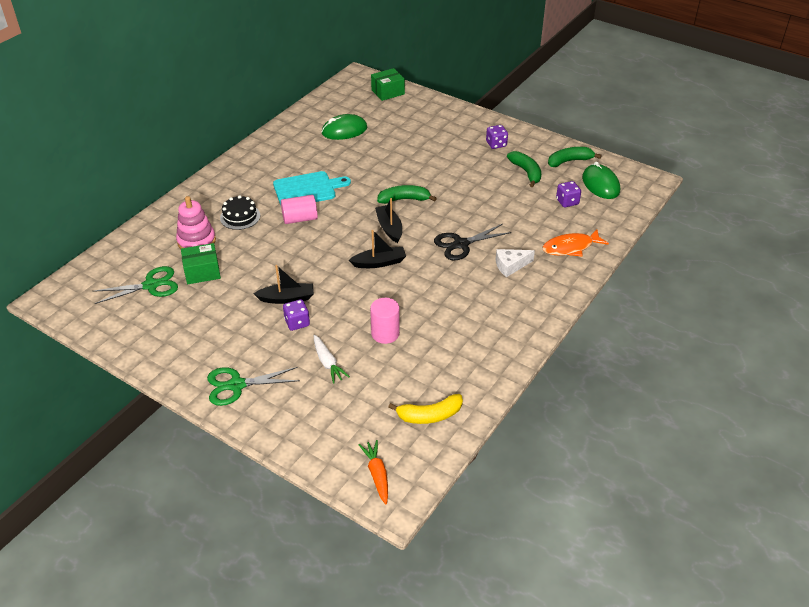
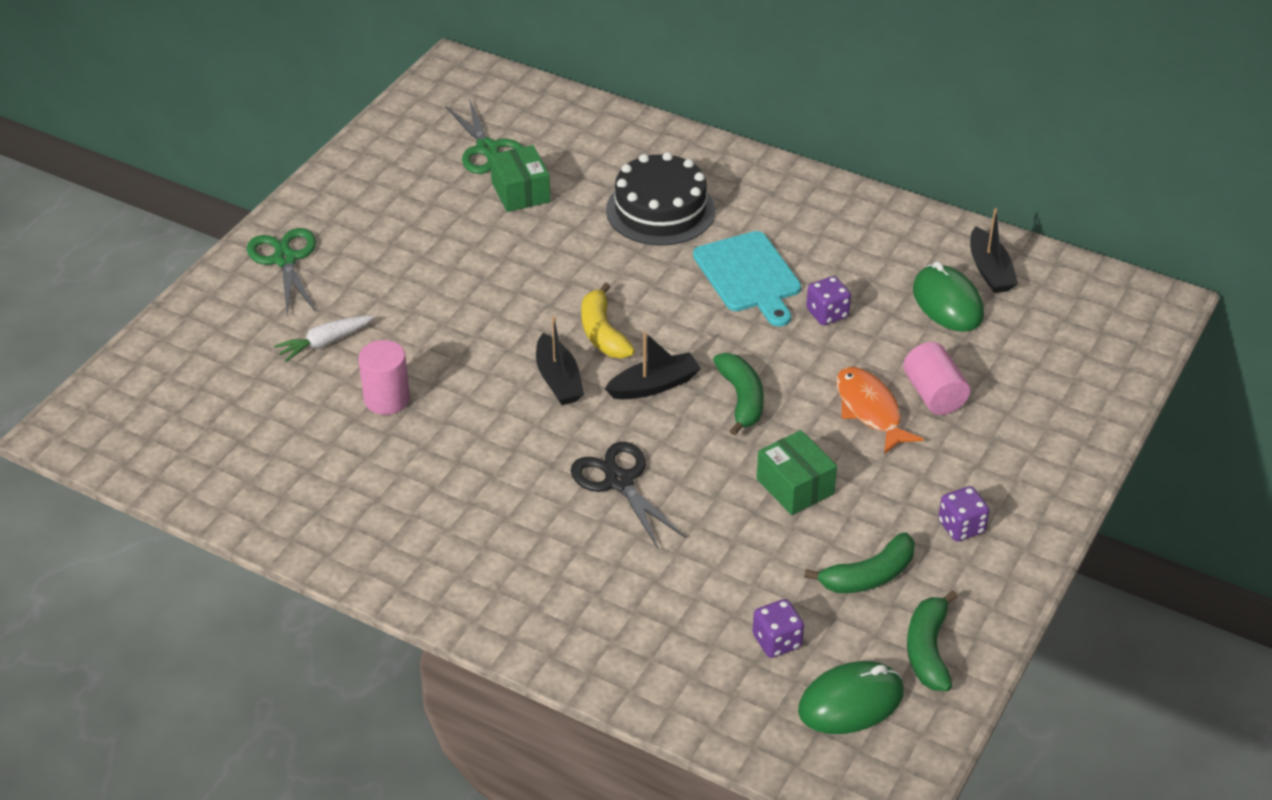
camera: 85 degrees right, 0 degrees up
(196, 241) = (592, 175): pink stacking toy -> none
(240, 216) = (660, 210): black cake -> black cake, size x1.62
(287, 298) = (465, 285): black boat -> black boat (990, 270)
(297, 322) = (411, 302): purple dice -> purple dice (827, 314)
(300, 219) = (664, 276): pink cylinder -> pink cylinder (934, 394)
(377, 474) = (110, 411): orange carrot -> none
(388, 92) = (1111, 352): green box -> green box (795, 486)
(430, 415) = (212, 459): yellow banana -> yellow banana (602, 333)
(510, 266) = (564, 551): white cheese -> none
(569, 161) = (928, 650): green banana -> green banana turned 150 degrees counterclockwise
(570, 247) = (627, 642): orange fish -> orange fish (870, 410)

